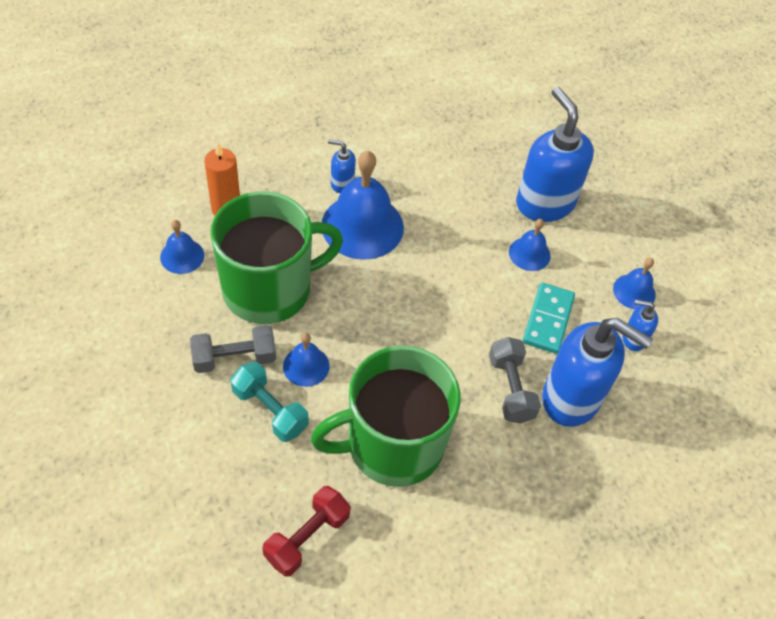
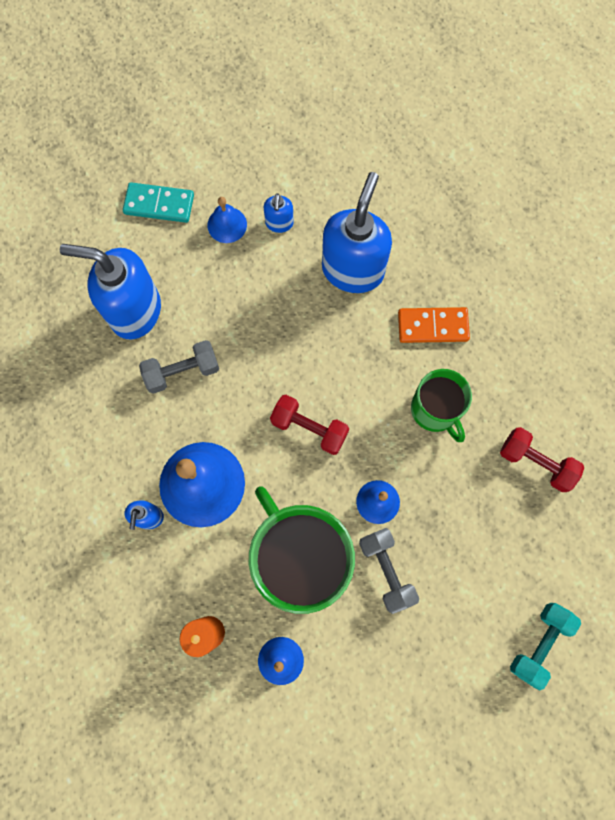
camera: 95 degrees left, 20 degrees up
(270, 410) = (431, 523): turquoise dumbbell -> turquoise dumbbell (539, 643)
(392, 444) = (435, 410): green mug -> green mug, size x0.58
(397, 321) = (309, 428): none -> red dumbbell
(493, 465) = (432, 326): none -> orange domino
(510, 388) = (356, 320): grey dumbbell -> grey dumbbell (182, 372)
(529, 254) = (202, 319): blue bell -> none
(544, 203) = (135, 311): blue soap dispenser -> blue soap dispenser turned 45 degrees clockwise
(548, 320) = (276, 296): turquoise domino -> turquoise domino (159, 204)

